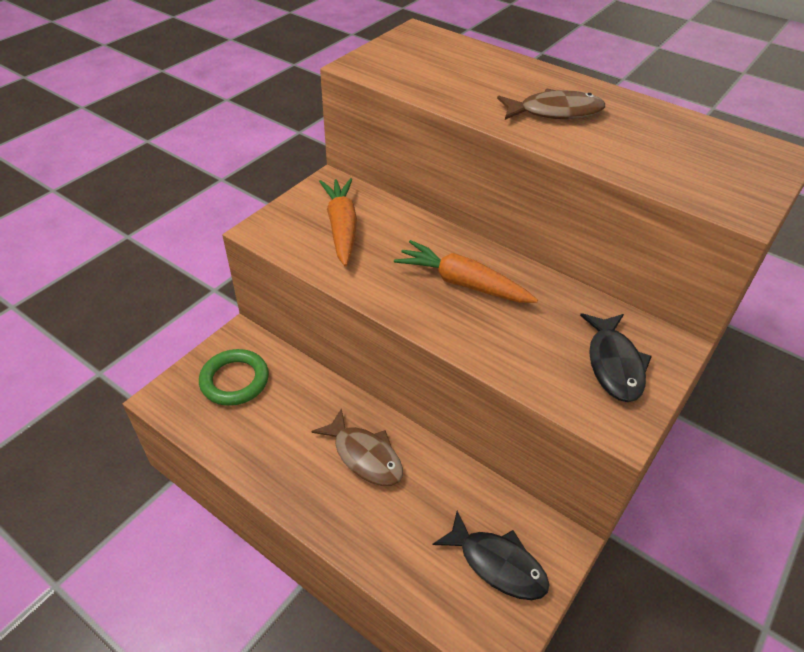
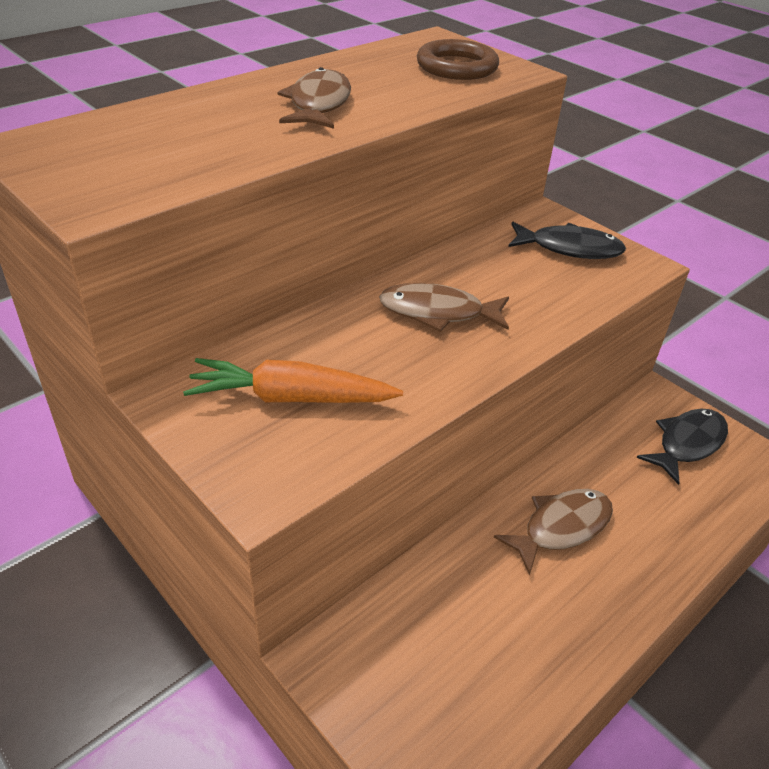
camera: 80 degrees left, 5 degrees down
(235, 380) = (416, 671): green ring -> none
(463, 283) = (438, 312): orange carrot -> brown fish
(707, 169) = (456, 67): none -> brown ring

